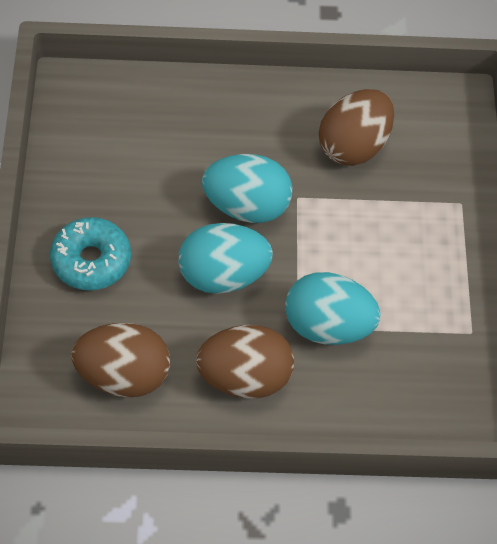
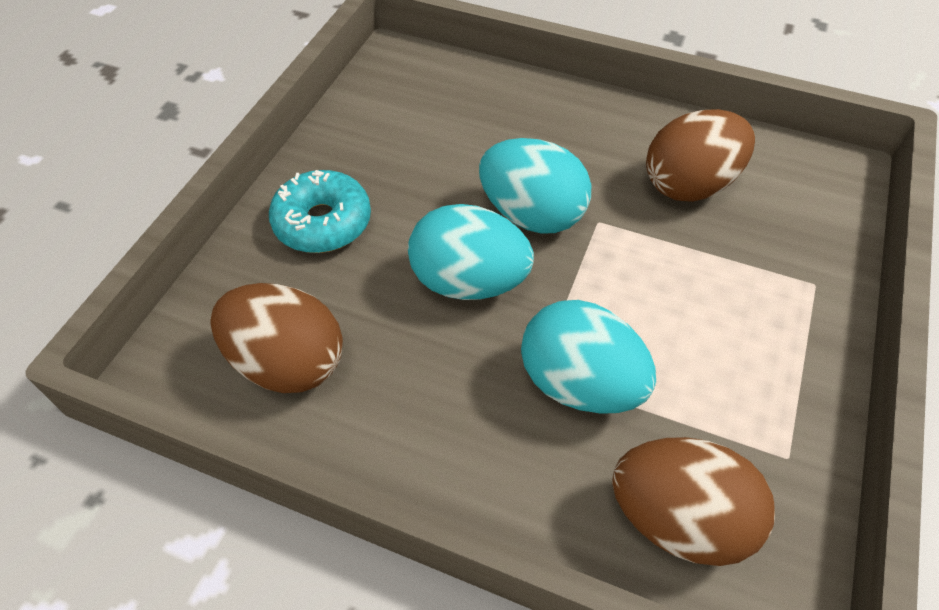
camera: 25 degrees right, 5 degrees down
(244, 377) = (439, 415): brown egg -> brown egg (678, 518)

